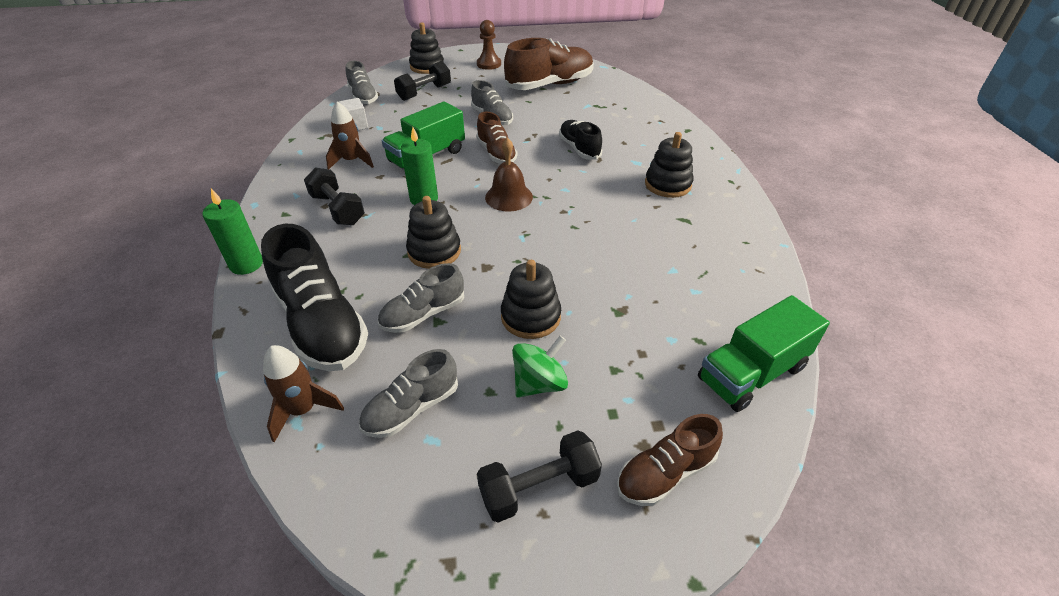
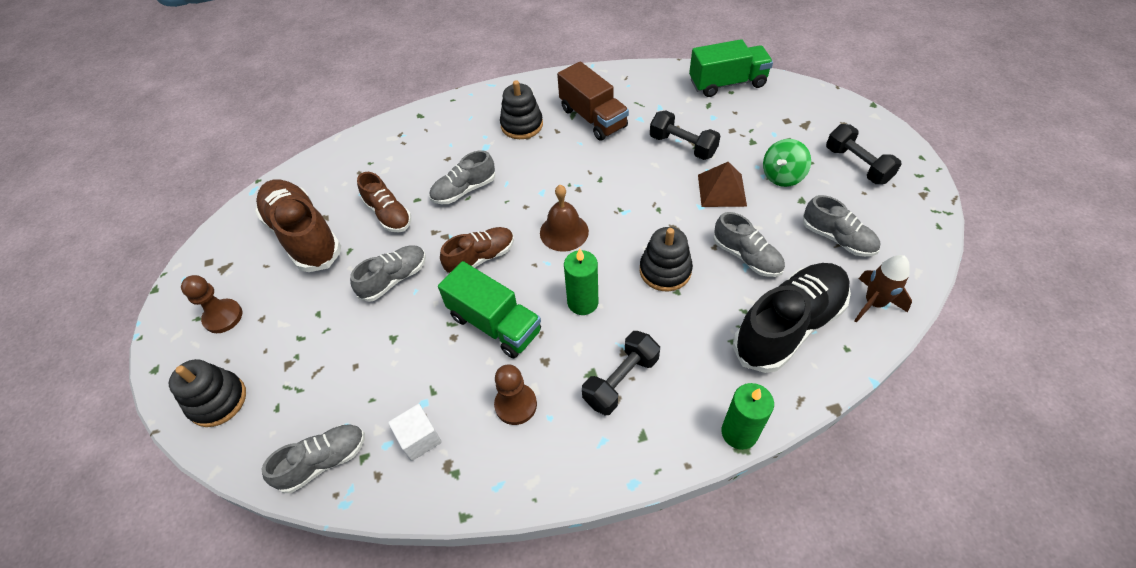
camera: 95 degrees left, 10 degrees up
(352, 161) = (516, 405): brown rocket -> brown pawn
(424, 92) = (315, 377): black dumbbell -> black dumbbell (682, 146)
(530, 317) = (722, 190): black stacking toy -> brown pyramid
(539, 383) = (782, 176): green spinning top -> green spinning top turned 90 degrees counterclockwise
(579, 149) = (464, 190): black shoe -> grey shoe
(665, 473) = (818, 116): brown shoe -> brown shoe (388, 214)
(676, 233) = (593, 118): none -> brown truck
(752, 373) = (727, 83): green truck -> green truck turned 60 degrees counterclockwise

